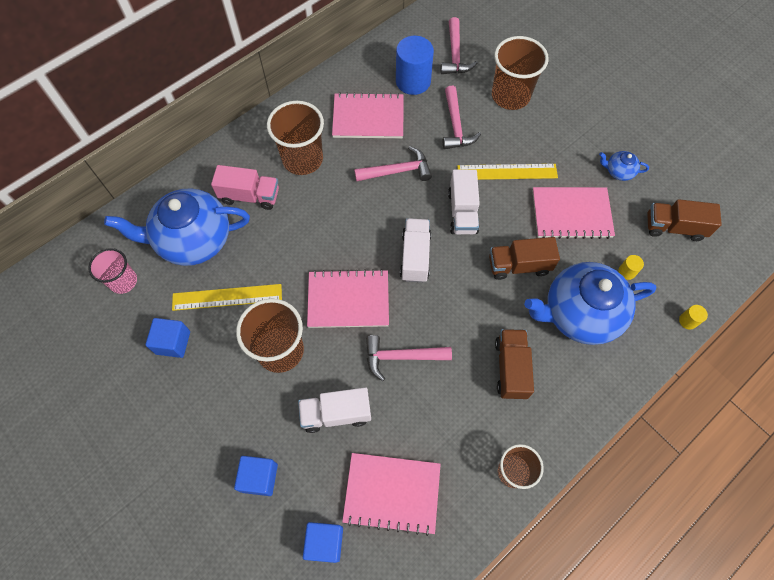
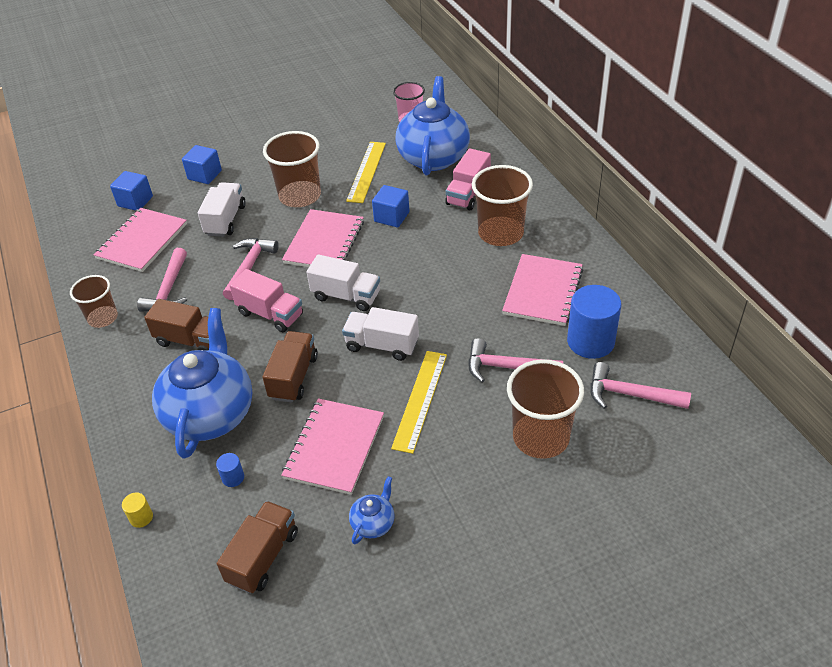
camera: 110 degrees right, 20 degrees down
(173, 342) = (341, 141): blue cube -> blue cube (391, 217)
(398, 171) = (458, 303): pink hammer -> pink hammer (168, 290)
(456, 312) = (270, 314): none -> pink truck
(627, 272) = (233, 477): yellow cylinder -> blue cylinder

